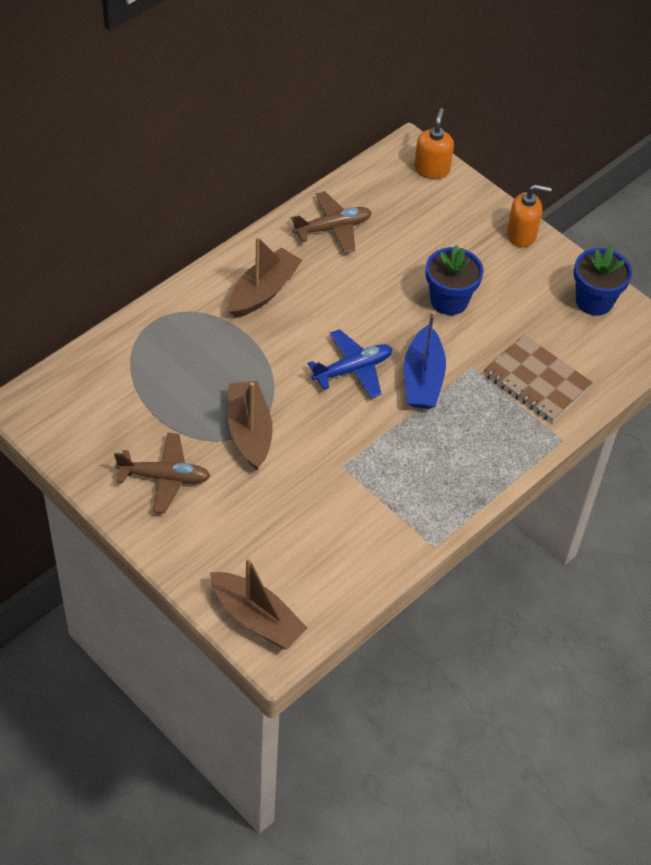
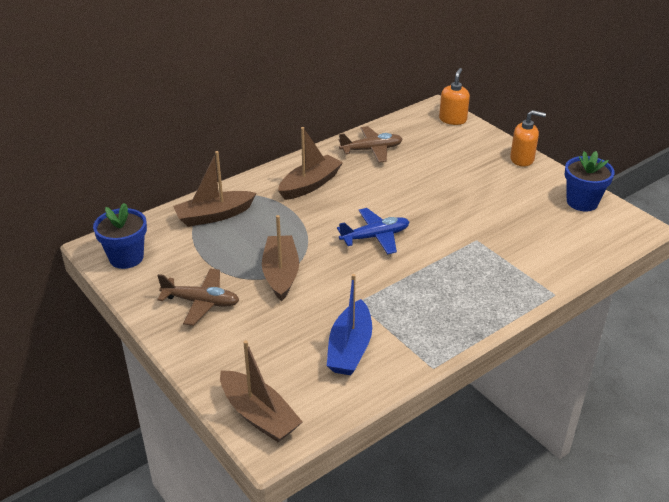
camera: 10 degrees right, 15 degrees down
(153, 348) = (214, 216): none -> brown boat
(423, 379) = (434, 246): blue boat -> blue boat (350, 348)
(449, 300) = (460, 196): blue flower pot -> blue flower pot (126, 257)
(536, 381) = (532, 252): brown notebook -> none

